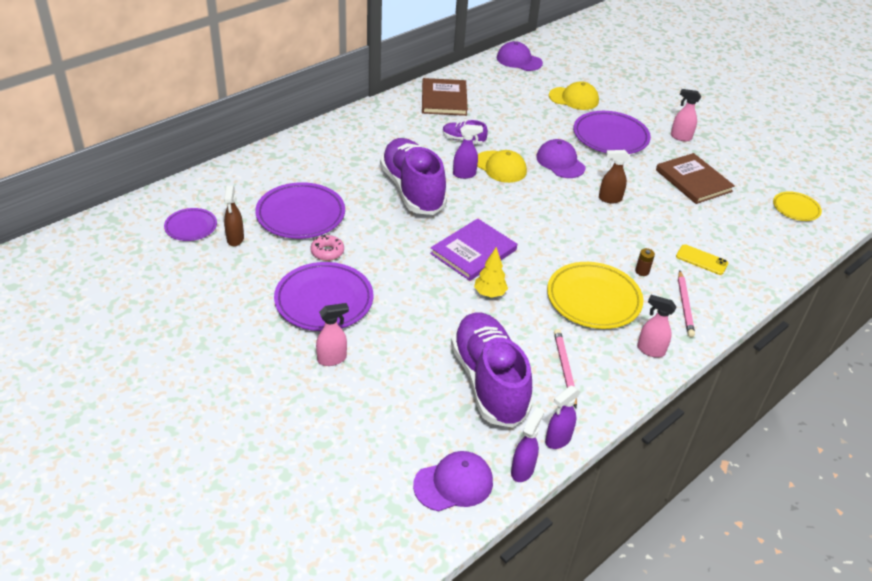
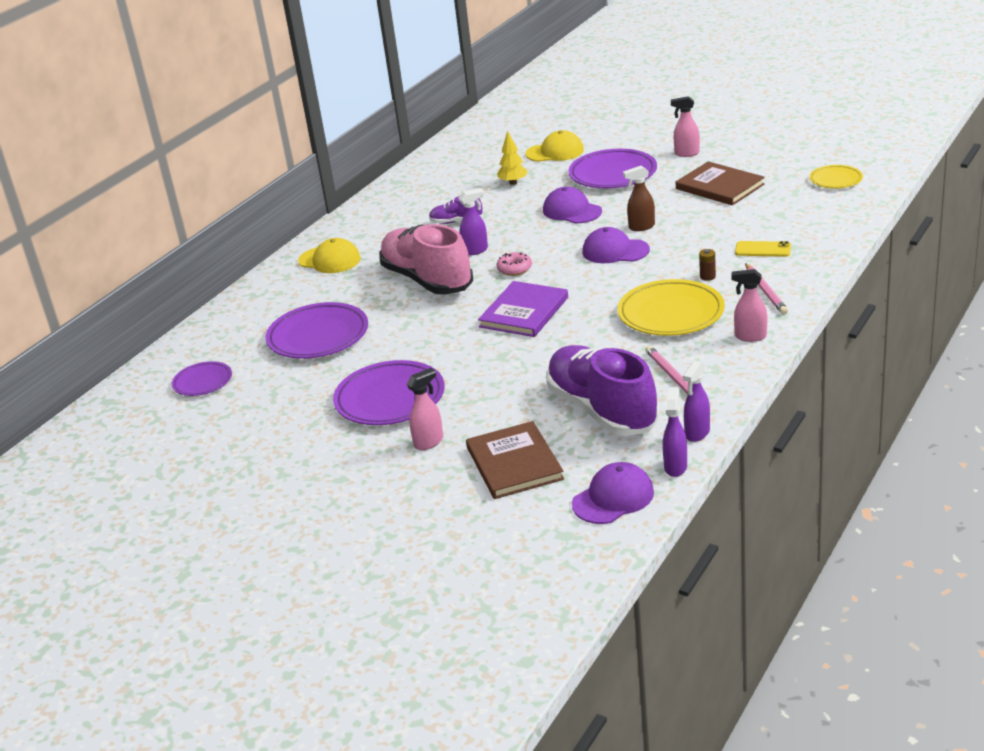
camera: 10 degrees left, 10 degrees down
(235, 239) = (259, 377): brown spray bottle -> none
(327, 252) = (367, 358): pink donut -> pink donut (514, 269)
(412, 190) = (427, 280): purple shoe -> pink shoe
(444, 99) = (413, 192): brown book -> brown book (514, 463)
(489, 294) = (561, 341): yellow tree -> yellow tree (513, 183)
(500, 167) = (510, 233): yellow cap -> yellow cap (329, 260)
(519, 60) = (475, 135): purple cap -> purple cap (615, 251)

